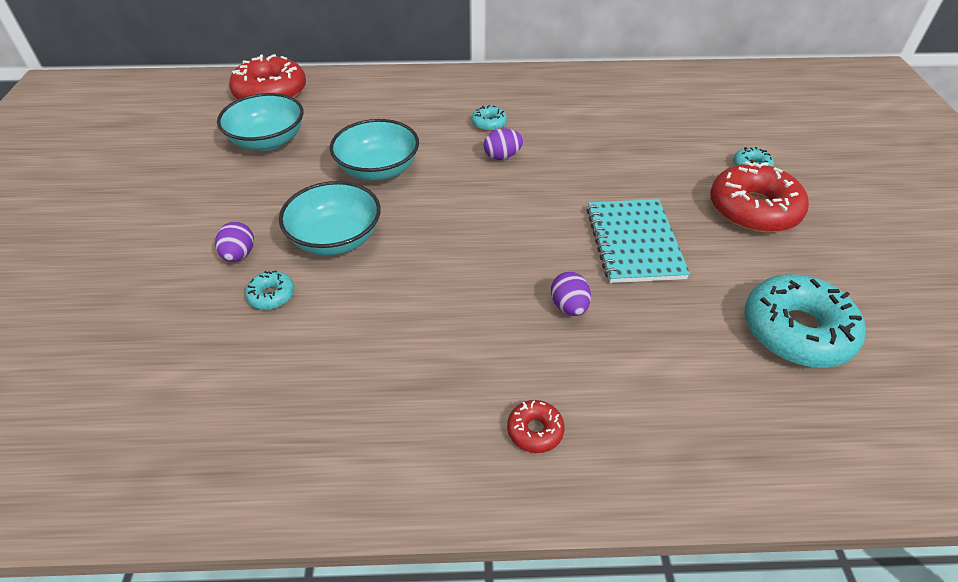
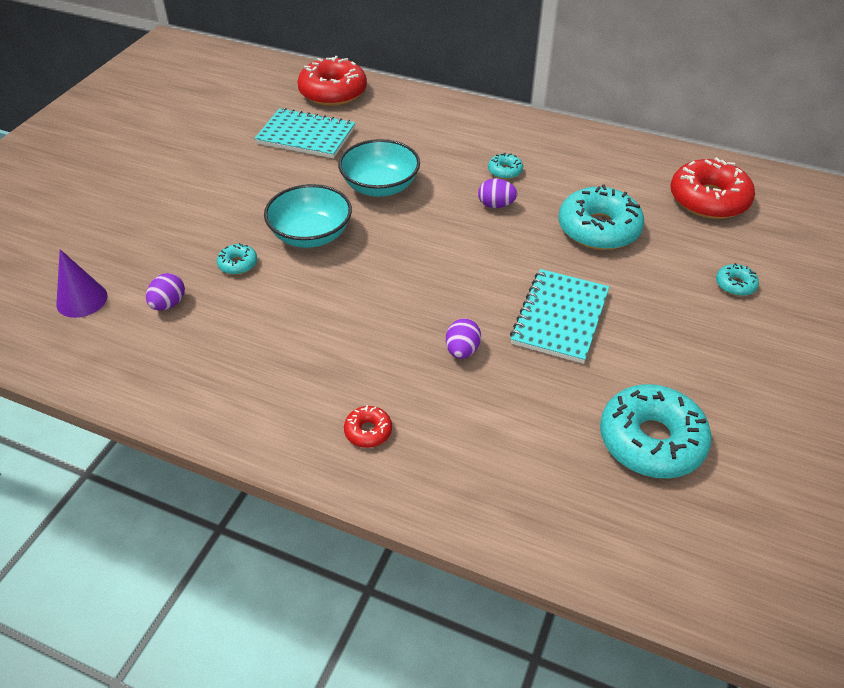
camera: 25 degrees right, 0 degrees up
(91, 404) = (82, 300): none -> purple cone
(239, 255) = (232, 225): purple egg -> purple egg (168, 304)
(268, 141) = (306, 136): turquoise bowl -> turquoise notebook
(607, 152) = (598, 229): none -> turquoise donut
(753, 209) = (702, 325): red donut -> red donut (708, 199)

